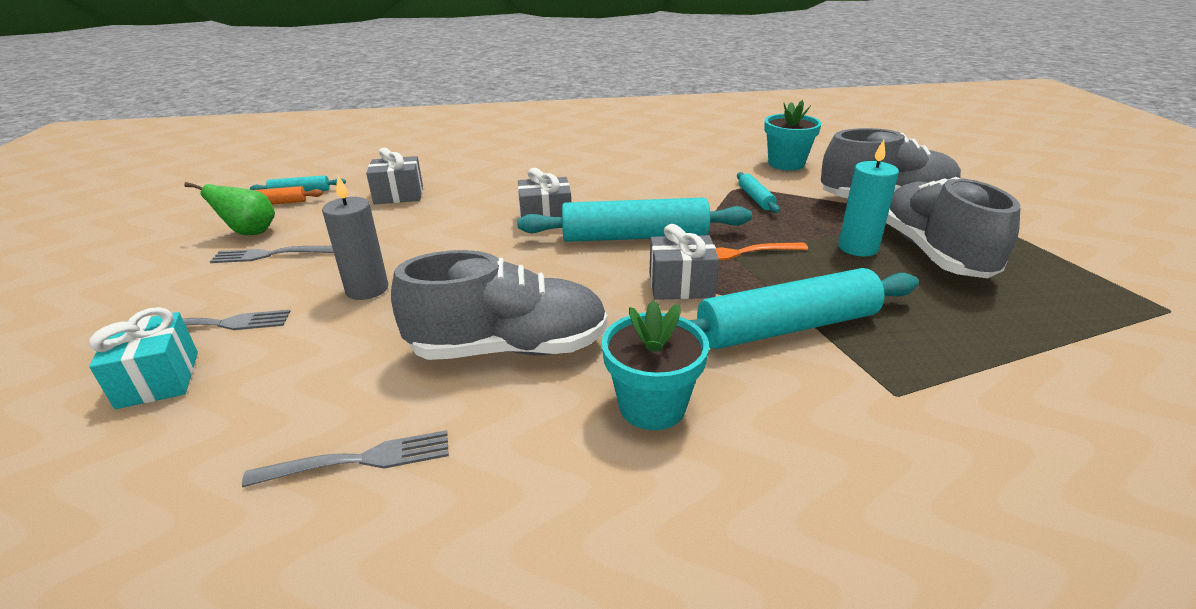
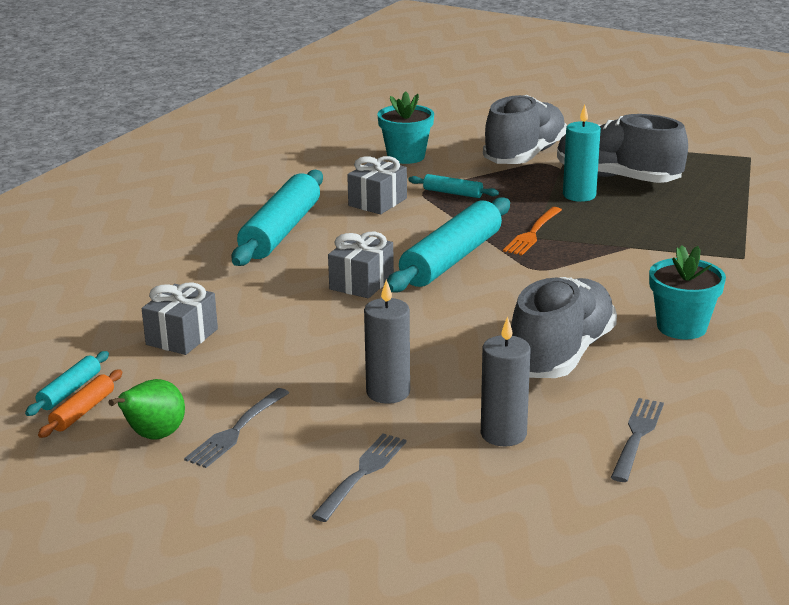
camera: 55 degrees left, 5 degrees down
(158, 379) = (432, 511): turquoise gift -> none
(321, 369) = (503, 434): none -> grey candle
(681, 285) = (552, 269): grey gift -> grey gift (377, 202)
(787, 327) = (646, 257): turquoise rolling pin -> turquoise rolling pin (281, 231)

